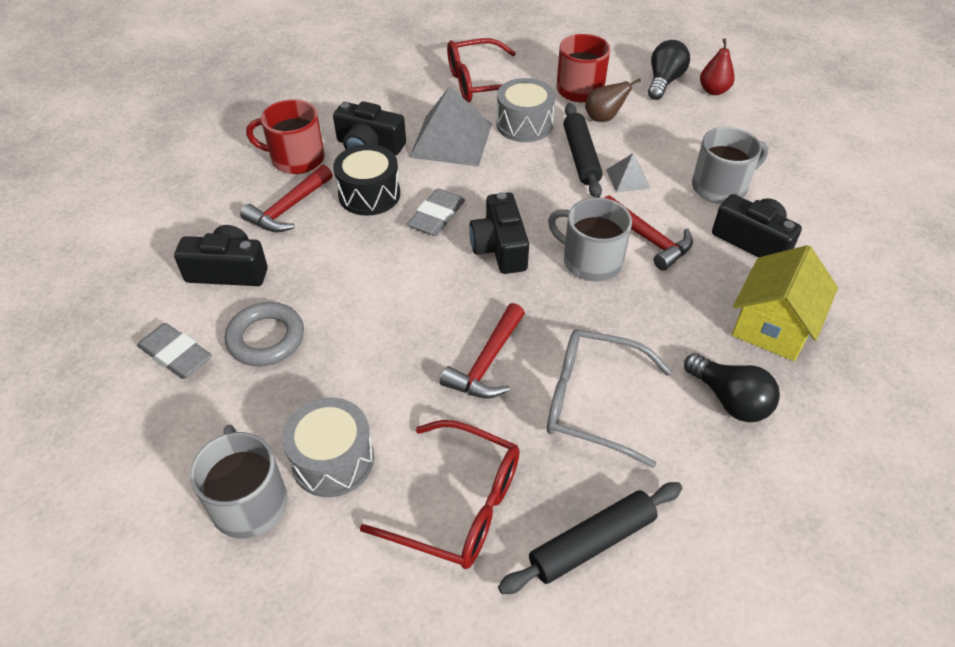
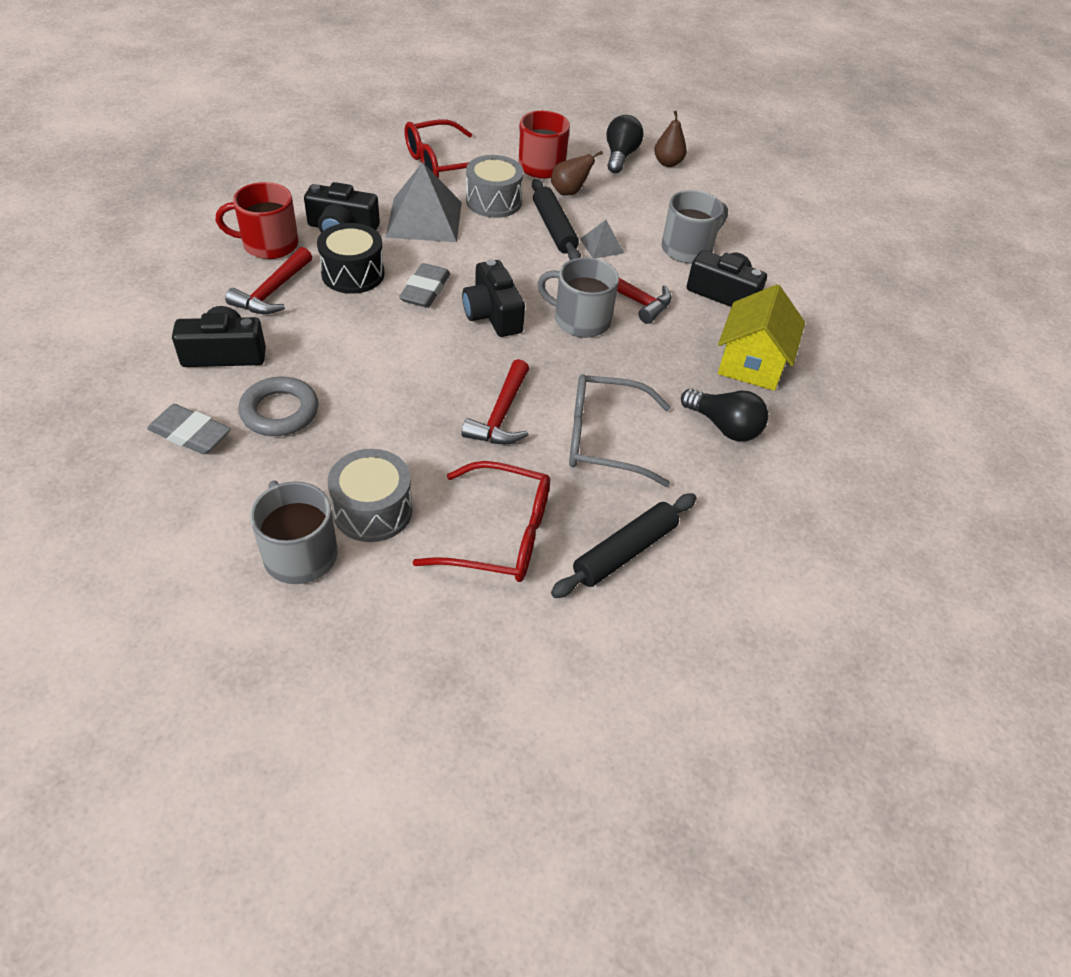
camera: 15 degrees left, 0 degrees up
(713, 91) = (667, 163): red pear -> brown pear

